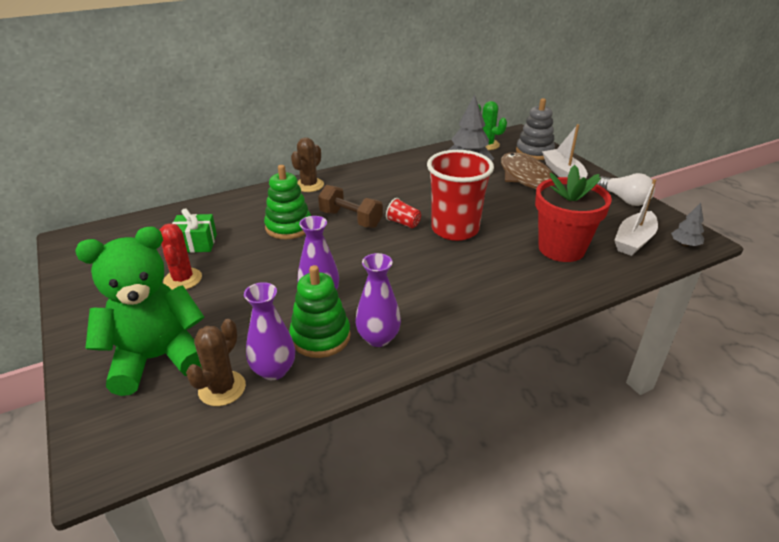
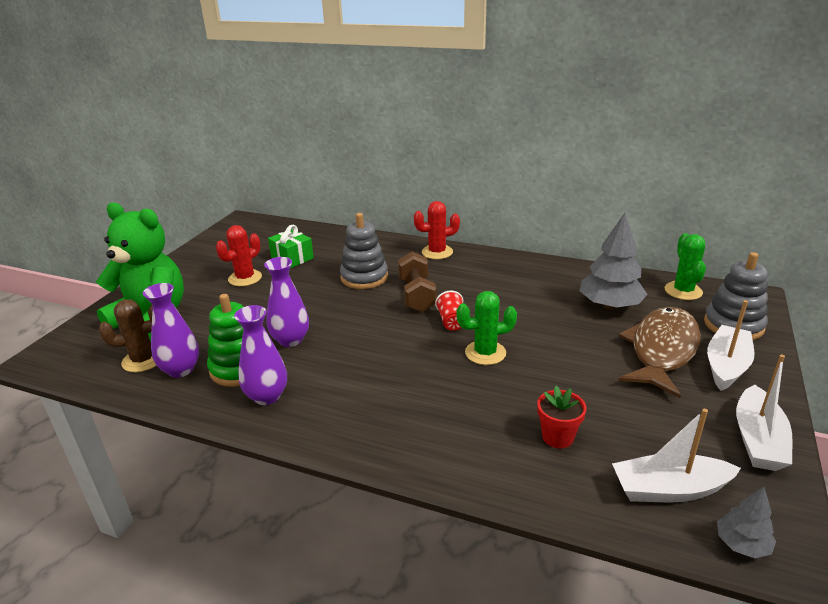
camera: 50 degrees right, 5 degrees down
(288, 227) = (364, 277): green stacking toy -> grey stacking toy
(309, 185) = (437, 252): brown cactus -> red cactus
(455, 229) = (485, 353): red cup -> green cactus
(561, 248) = (557, 437): red flower pot -> red flower pot, size x0.48
(624, 199) = (758, 439): white light bulb -> white boat

